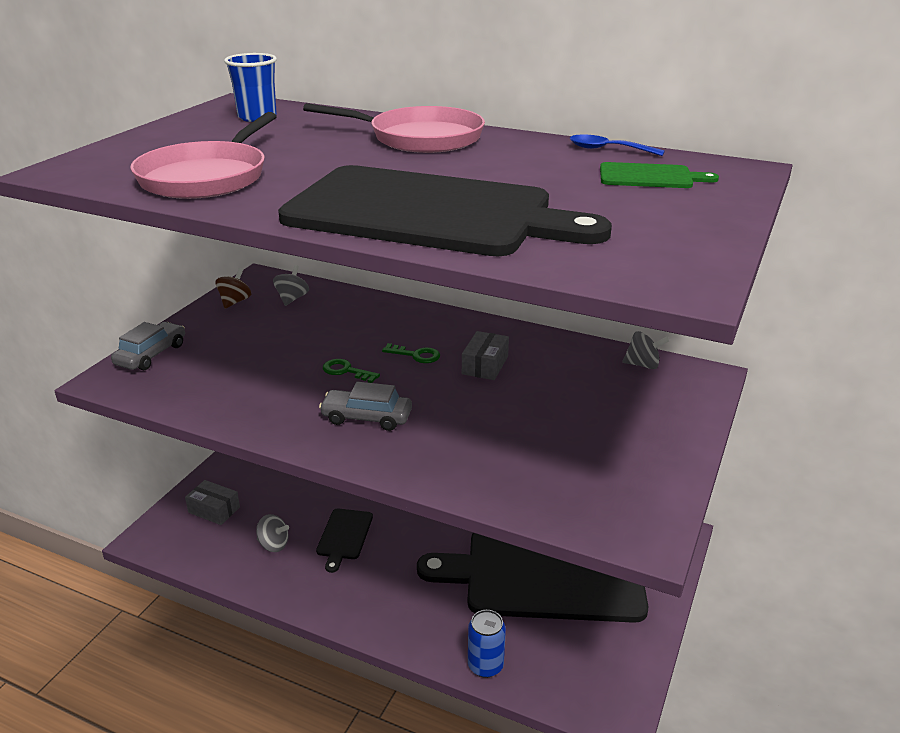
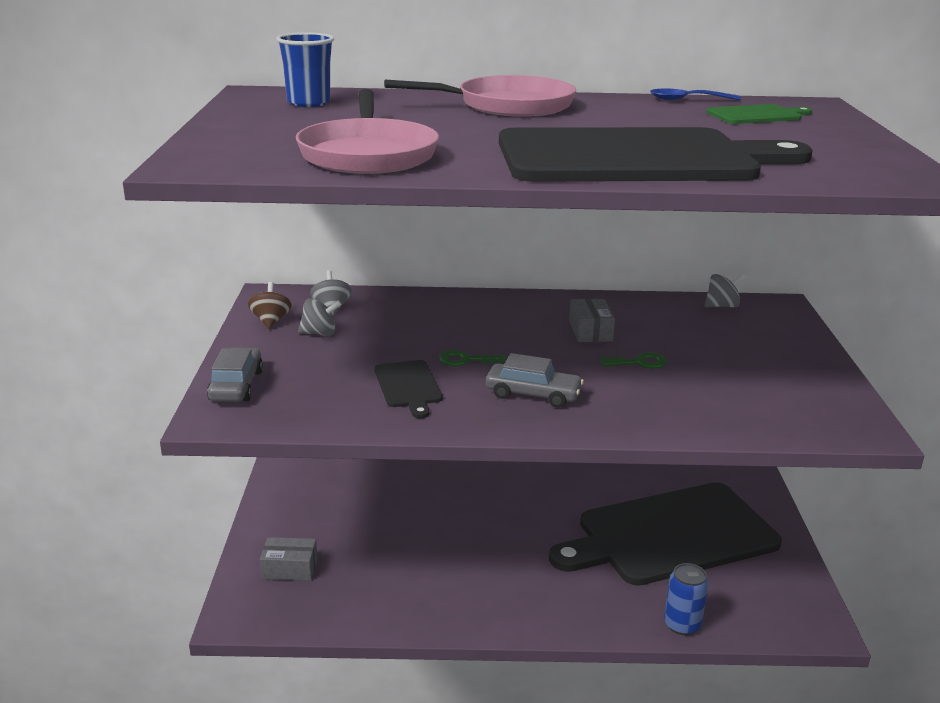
camera: 25 degrees left, 5 degrees down
(273, 545) = (386, 583): grey spinning top -> grey spinning top (320, 333)
(344, 536) = (454, 555): black cutting board -> black cutting board (408, 386)
(366, 417) = (533, 394): grey car -> grey car turned 150 degrees counterclockwise
(416, 355) = (517, 334): green key -> green key (639, 362)

